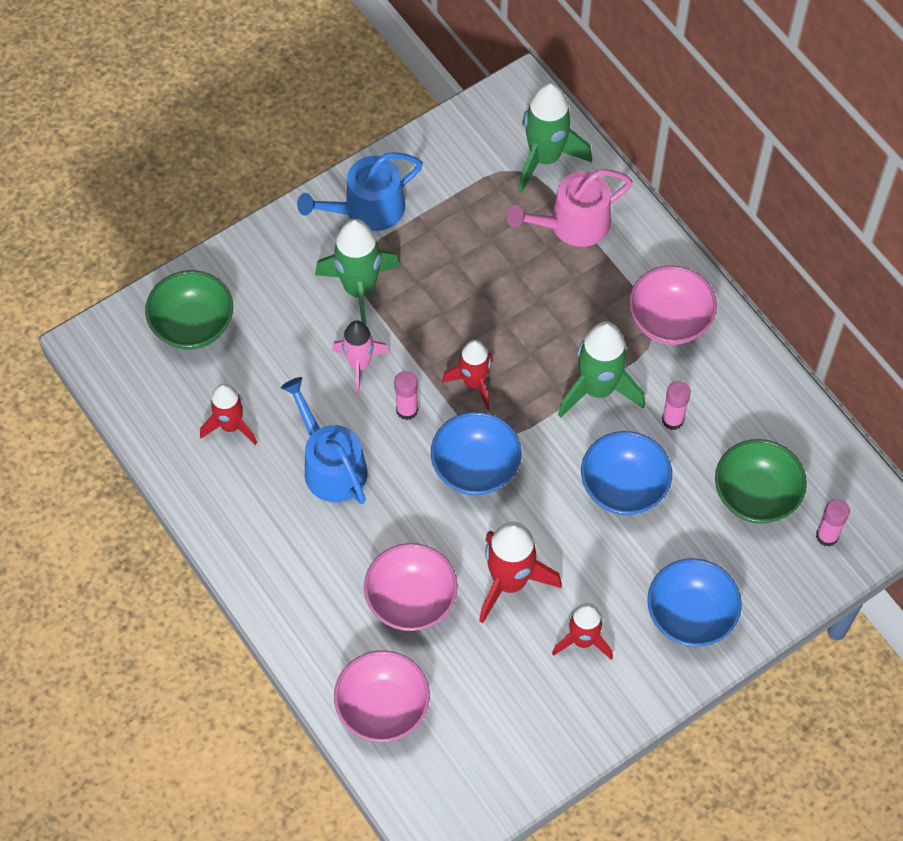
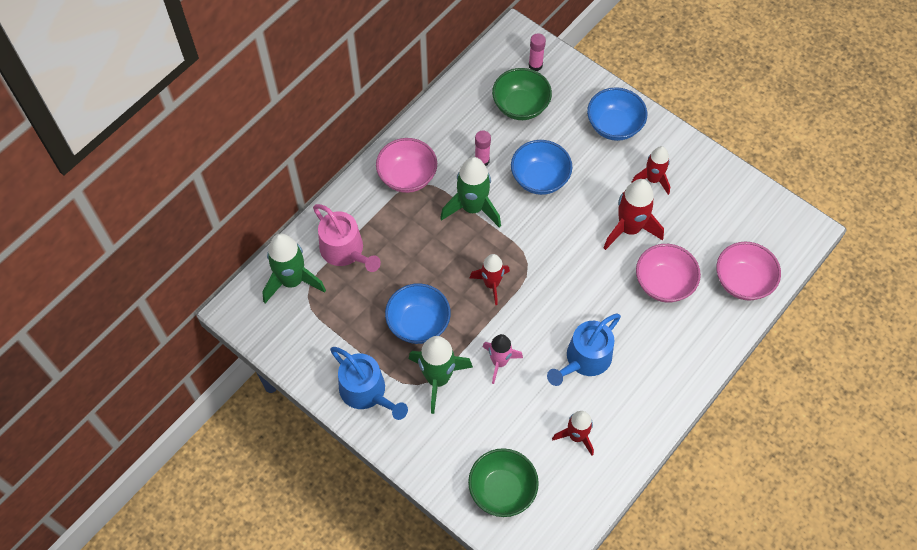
camera: 105 degrees left, 0 degrees up
(407, 410) = (525, 321): pink glue stick -> none
(475, 468) = (555, 268): blue bowl -> blue bowl (418, 323)

